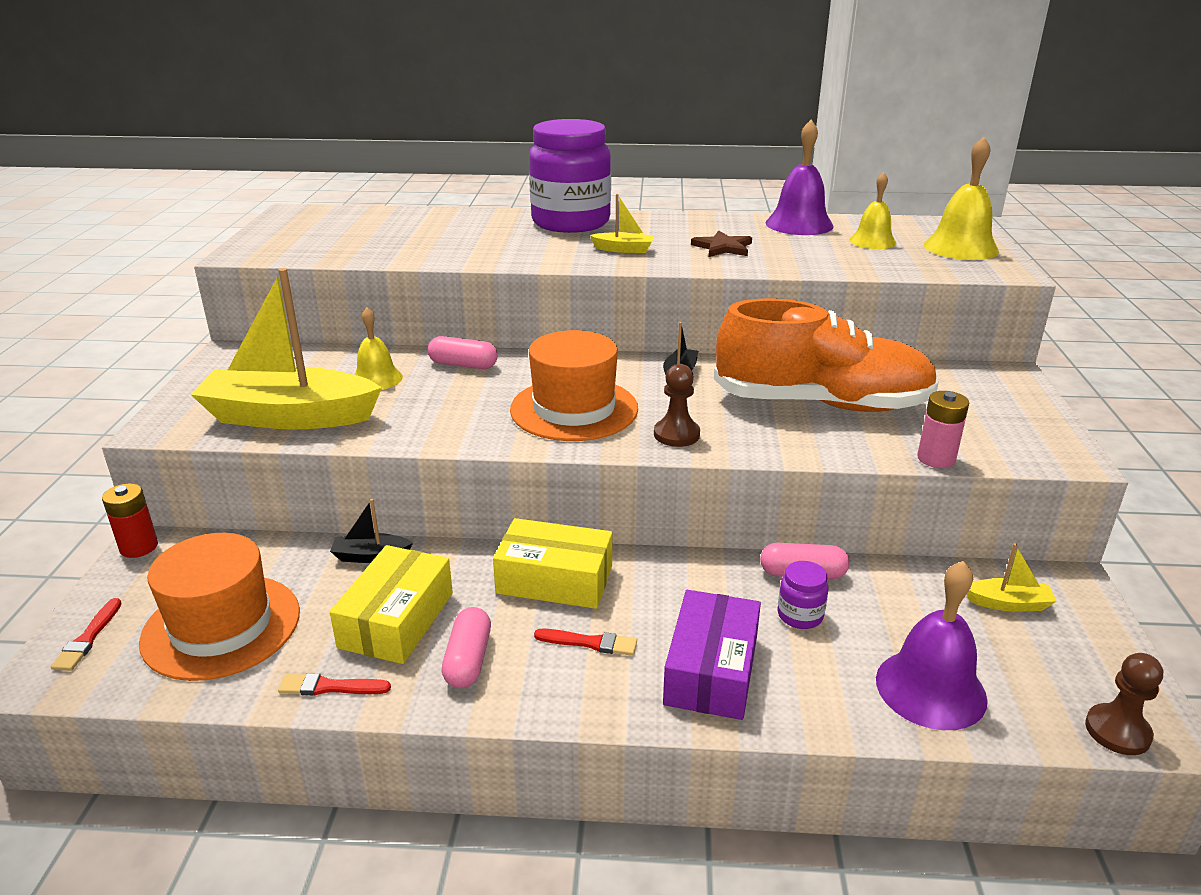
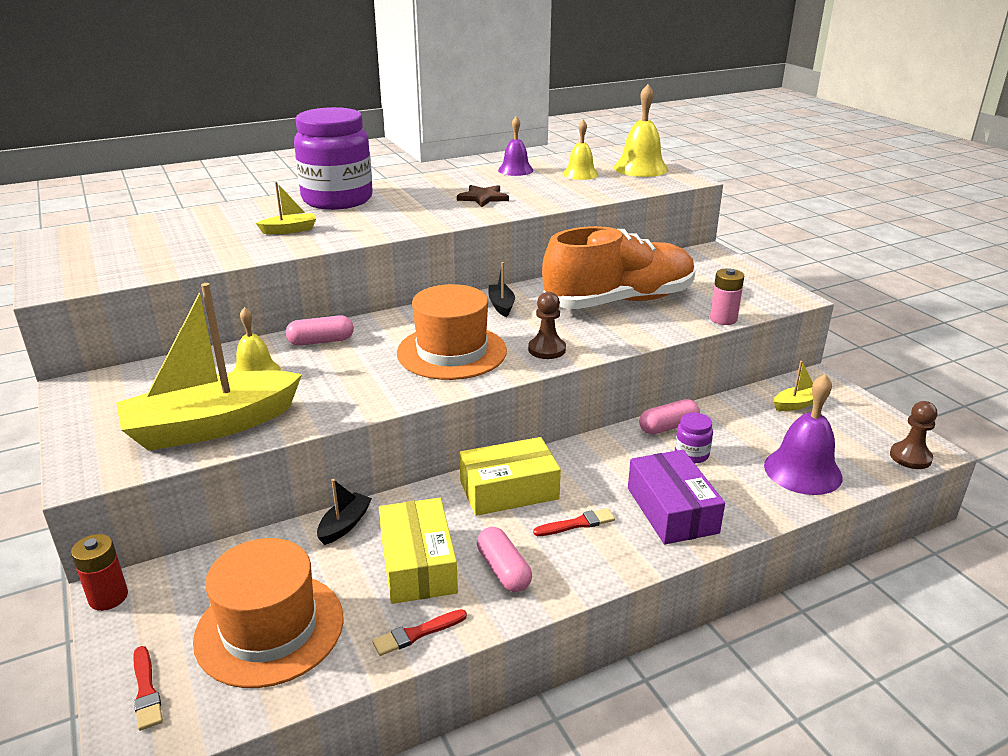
camera: 30 degrees left, 0 degrees up
(371, 556) = (344, 525): black boat -> black boat turned 150 degrees clockwise
(623, 249) = (410, 214): yellow boat -> yellow boat (289, 230)
(799, 224) = (515, 170): purple bell -> purple bell, size x0.65

